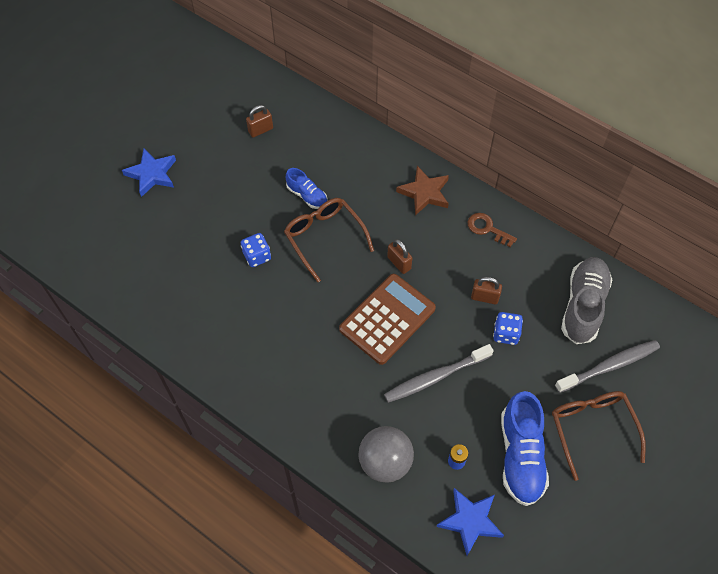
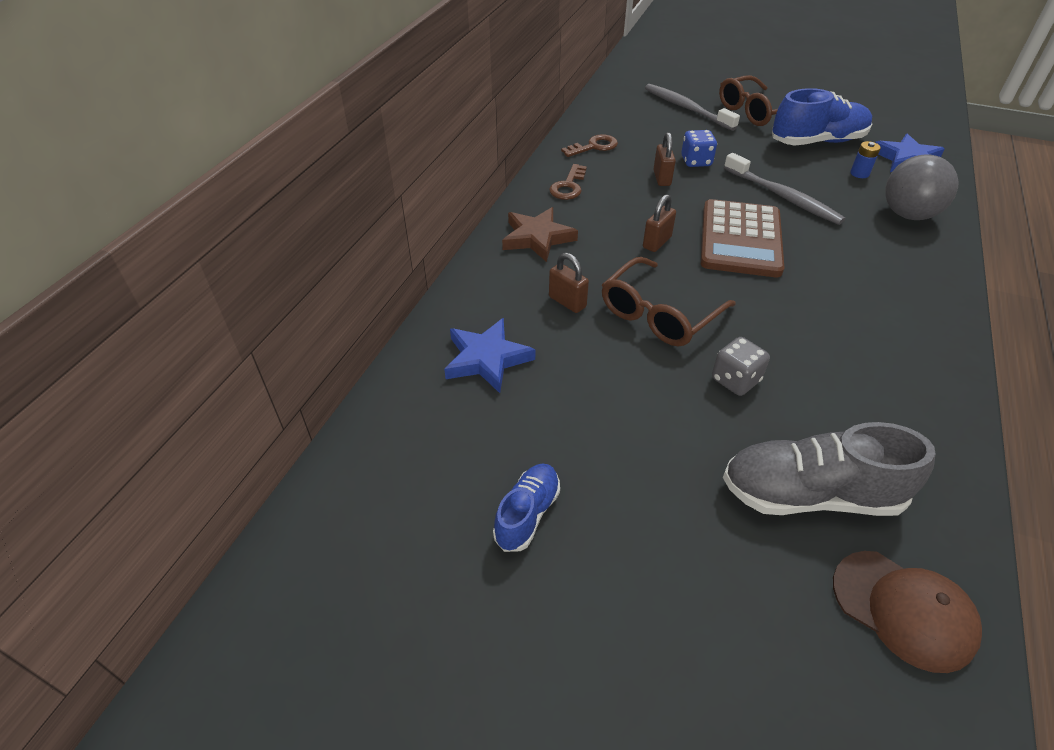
camera: 105 degrees left, 15 degrees down
(105, 263) = (903, 609): none -> brown cap
(152, 174) = (655, 600): blue star -> blue star (487, 359)
(257, 256) = (735, 380): blue dice -> grey dice
(260, 130) = (480, 440): brown padlock -> brown padlock (567, 302)
(307, 196) = (595, 348): blue shoe -> blue shoe (527, 514)
(387, 319) = (740, 239): brown calculator -> brown calculator turned 105 degrees counterclockwise
(547, 264) = (594, 147): none -> brown key
(583, 306) = (631, 124): grey shoe -> grey shoe (810, 495)

